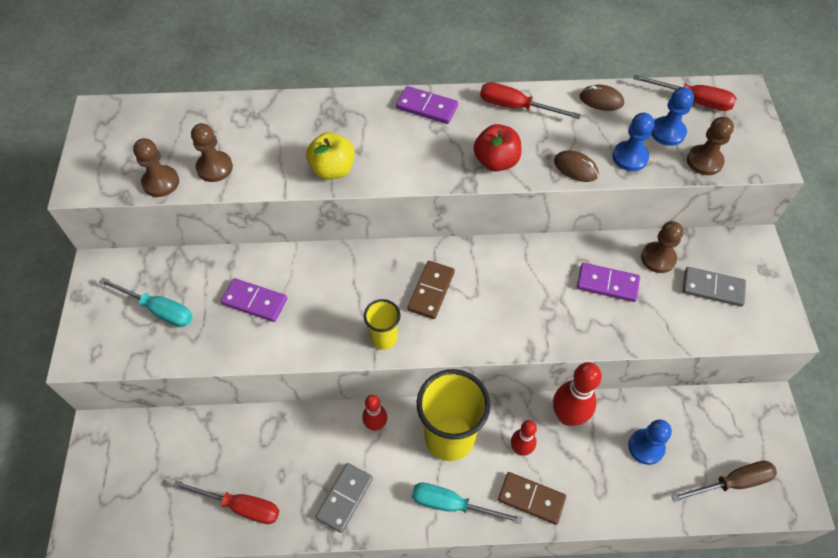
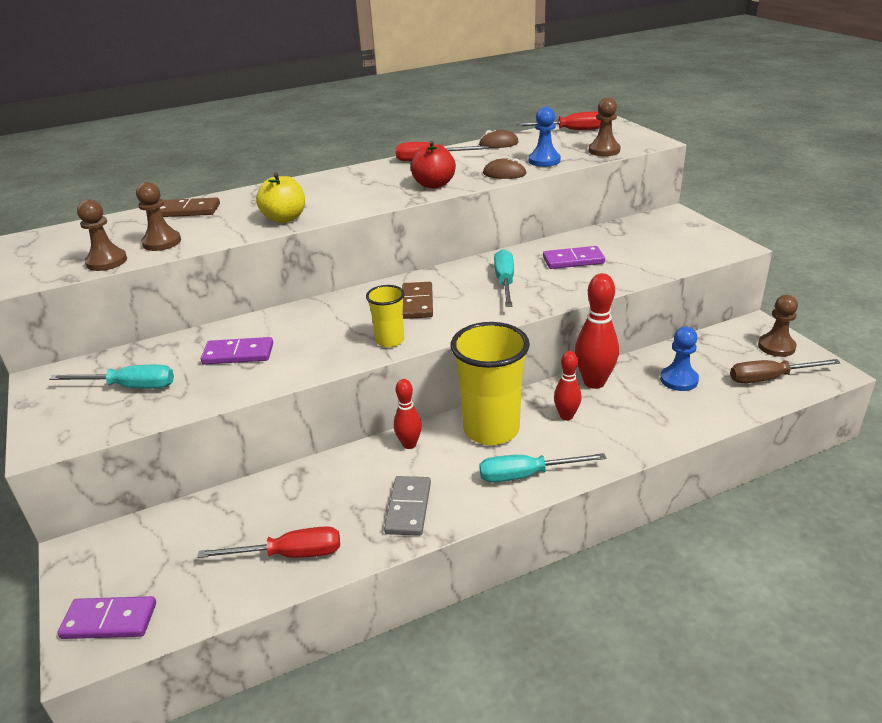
camera: 20 degrees left, 25 degrees down
(427, 107) = (352, 175): purple domino -> purple domino (109, 621)
(524, 292) = (505, 282): none -> turquoise screwdriver
(531, 499) = (601, 445): brown domino -> brown domino (188, 211)
(658, 258) = (604, 238): brown pawn -> brown pawn (776, 347)
(667, 132) = (564, 145): blue pawn -> none
(712, 288) = (661, 241): grey domino -> none
(732, 483) = (769, 378): brown screwdriver -> brown screwdriver turned 150 degrees counterclockwise

